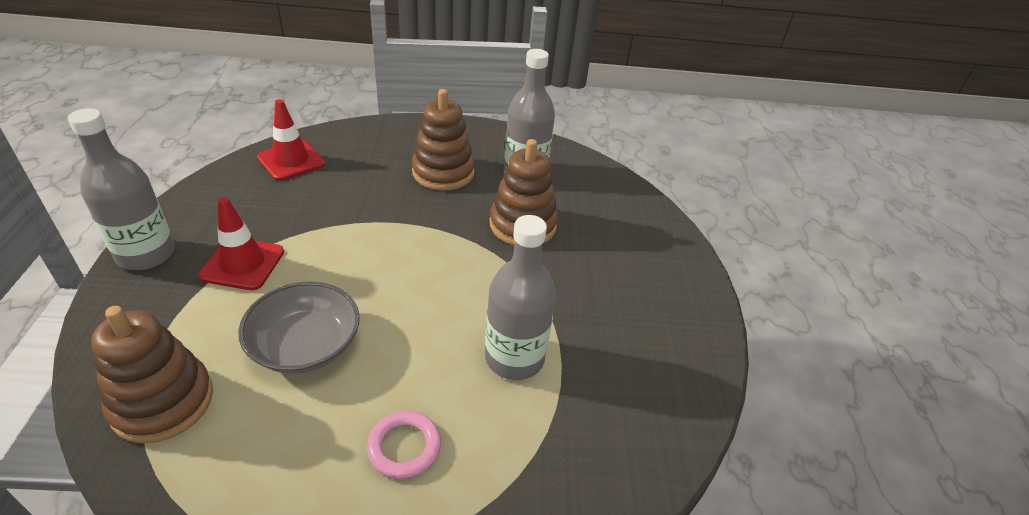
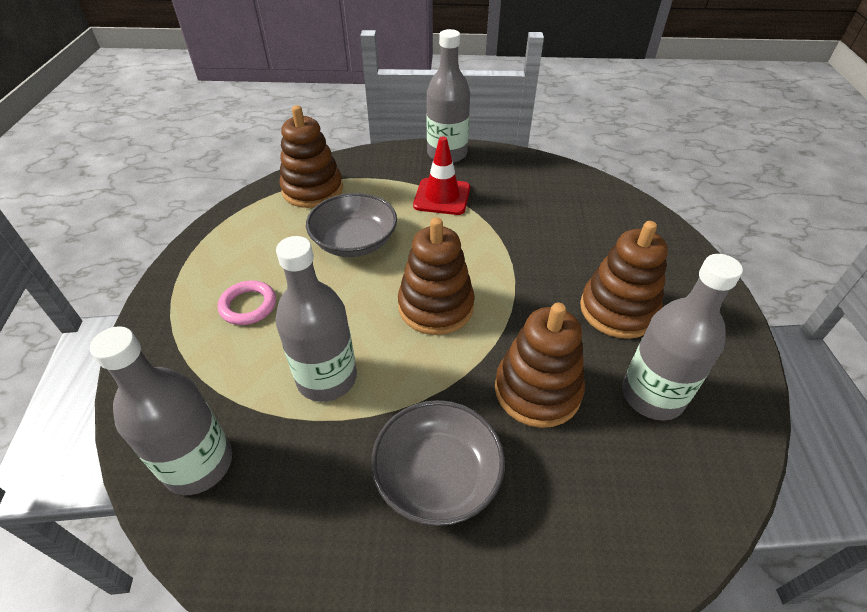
camera: 95 degrees right, 5 degrees up
(291, 160) = (590, 198): red traffic cone -> none
(426, 277) = (436, 306): none -> brown stacking toy
(602, 284) = (437, 476): none -> grey bowl
(619, 452) = (198, 464): none -> grey bottle

